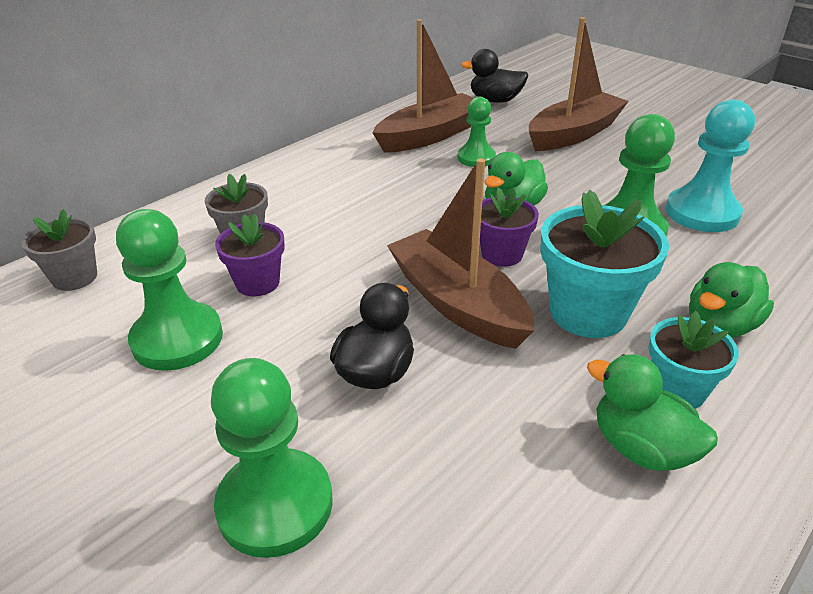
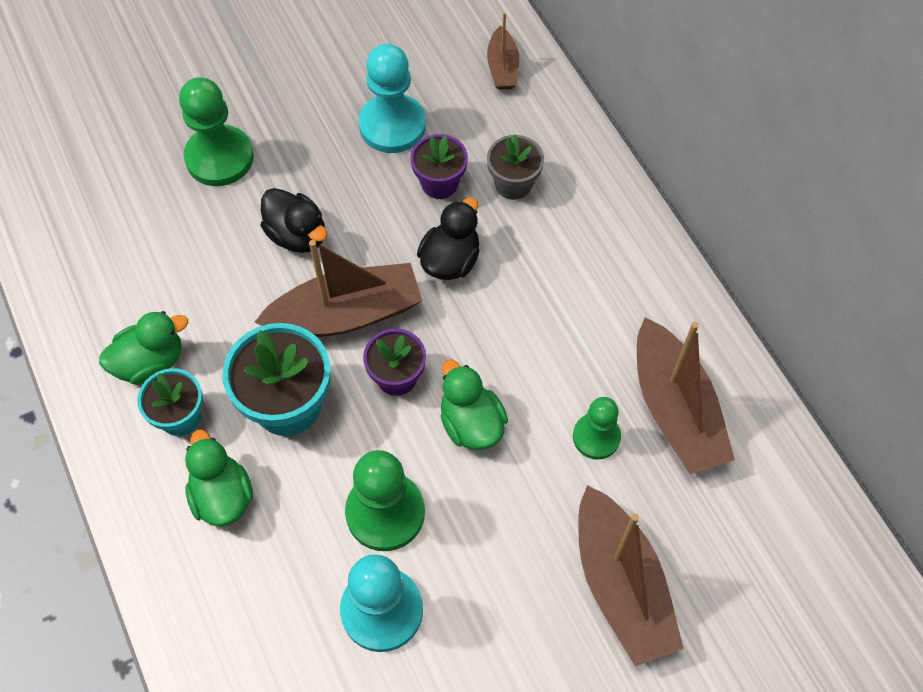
camera: 110 degrees right, 25 degrees up
(75, 277) = (502, 67): grey flower pot -> brown boat
(177, 339) = (392, 125): green pawn -> turquoise pawn
(495, 100) = (764, 537): black duck -> black duck (450, 260)

